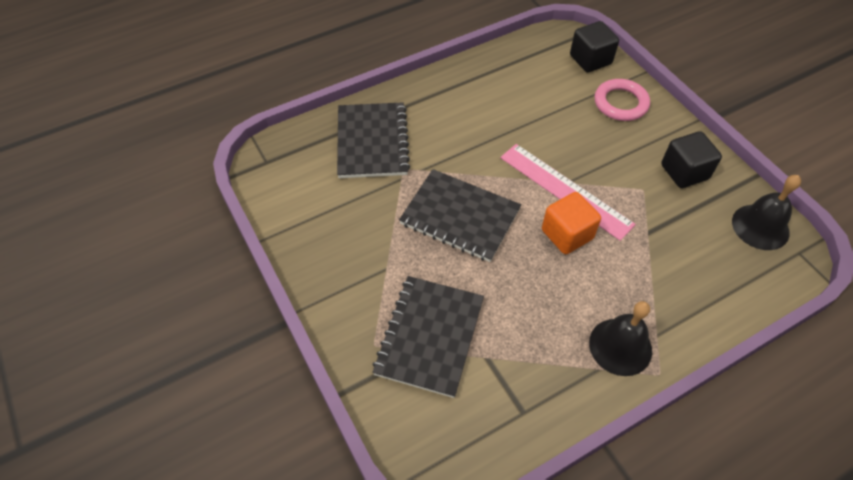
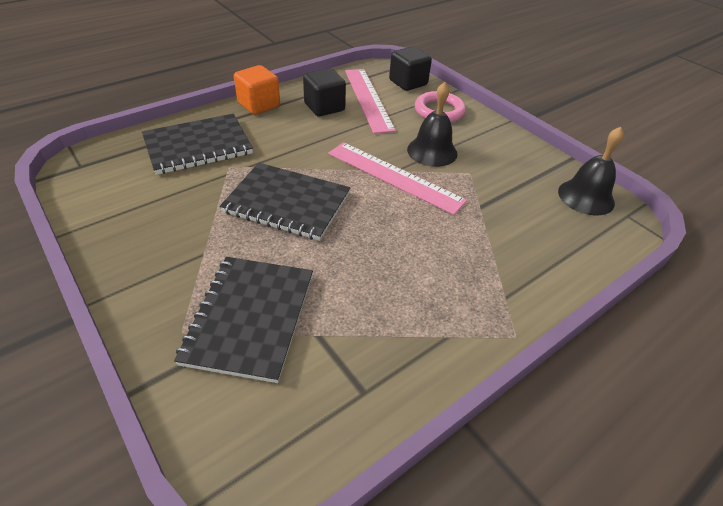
camera: 10 degrees left, 10 degrees down
(372, 142) = (198, 146): black notebook -> black notebook turned 75 degrees clockwise
(544, 83) = (368, 99): none -> pink ruler
(567, 234) = (399, 212): orange cube -> orange cube (259, 105)
(620, 346) = (468, 312): black bell -> black bell (432, 151)
(684, 172) = (506, 158): black cube -> black cube (324, 107)

